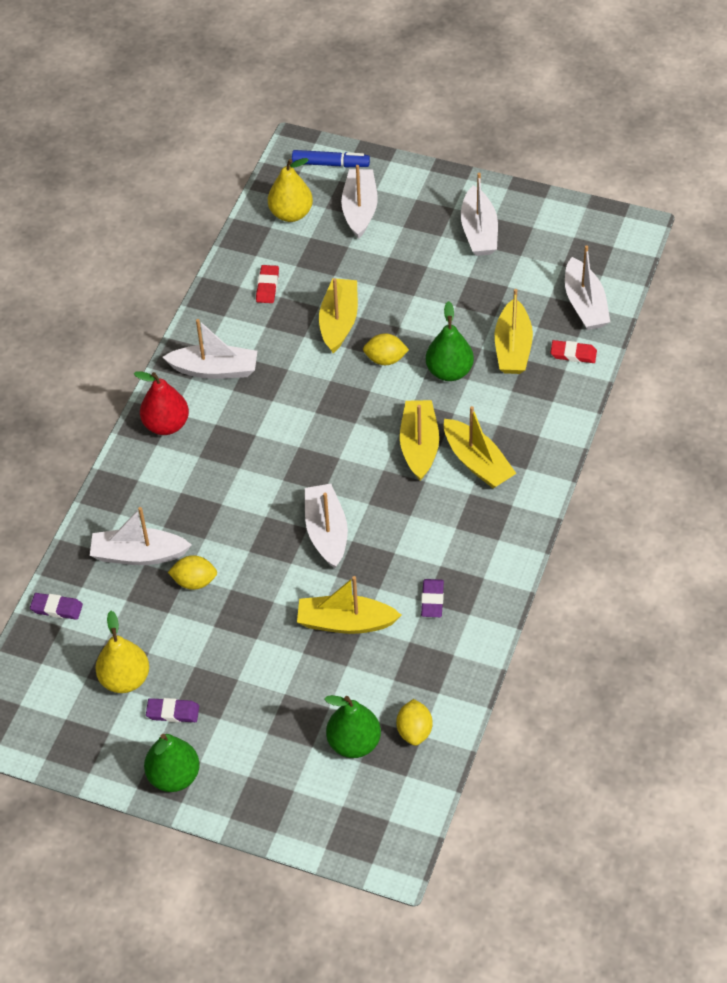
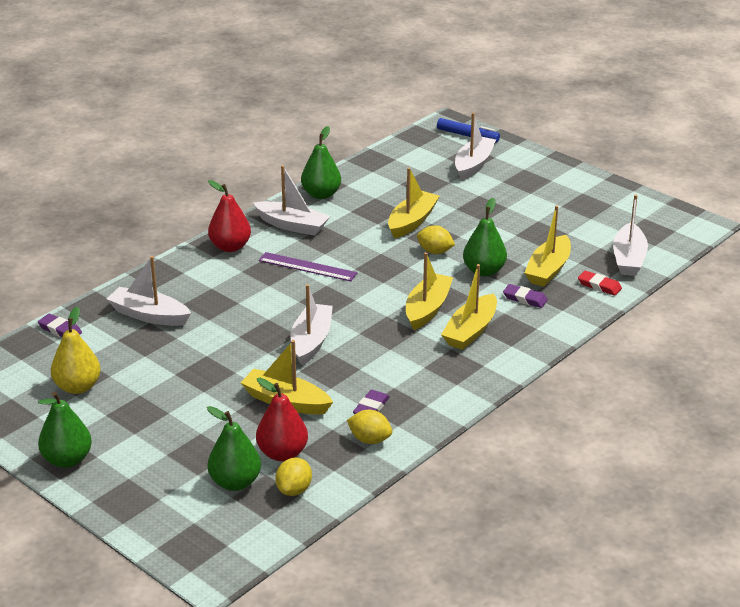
camera: 20 degrees right, 20 degrees down
(173, 712) = (99, 418): purple eraser -> purple eraser (525, 299)
(194, 581) = (180, 343): yellow lemon -> yellow lemon (370, 440)
(220, 311) = (321, 194): none -> green pear
(265, 427) = (307, 267): none -> purple ruler
(267, 286) = (369, 190): red eraser -> none
(291, 214) = (416, 155): yellow pear -> none
(379, 690) = (282, 453): none -> red pear
(477, 462) = (470, 331): yellow boat -> yellow boat turned 45 degrees clockwise
(479, 232) = (564, 197): white boat -> none

